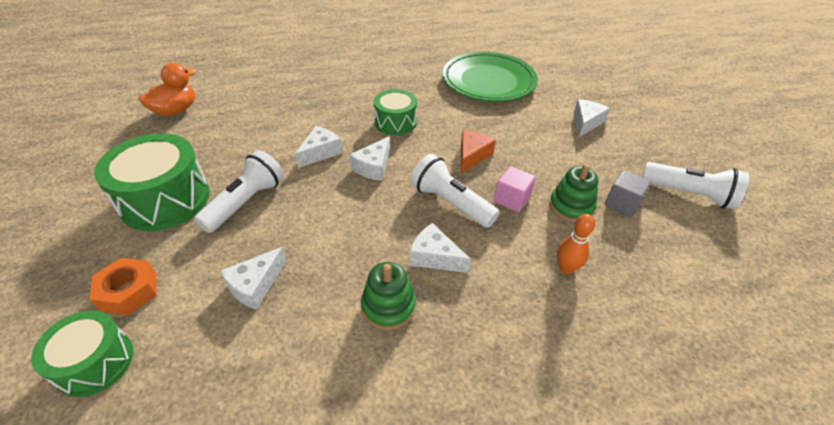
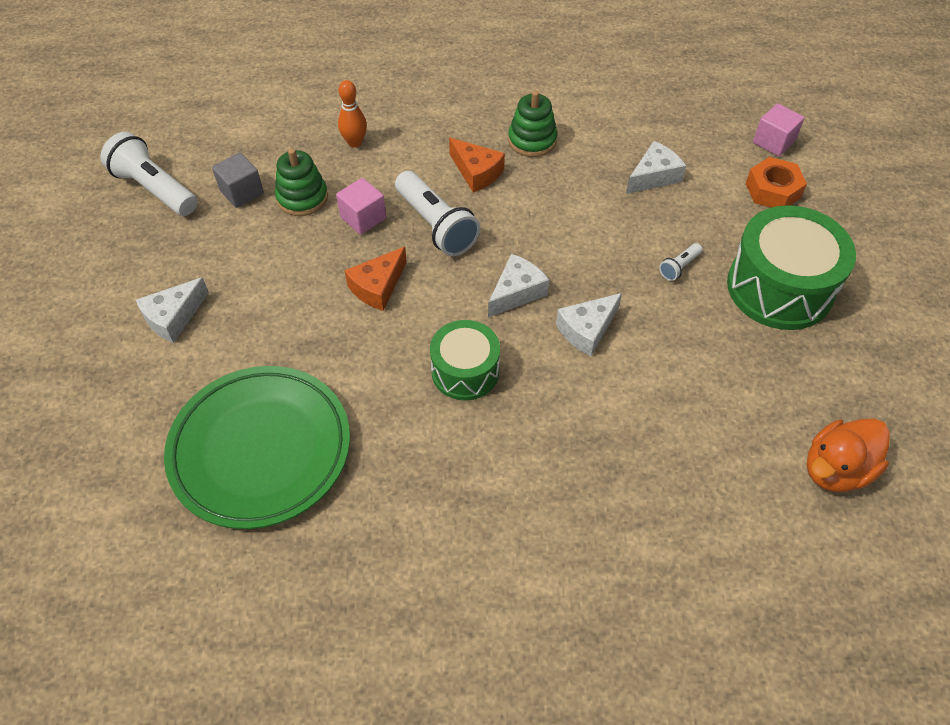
camera: 165 degrees left, 10 degrees up
(95, 362) = (773, 142): green drum -> pink cube
(246, 202) = (679, 267): white flashlight -> white flashlight, size x0.46
(434, 257) = (476, 172): white cheese -> orange cheese

